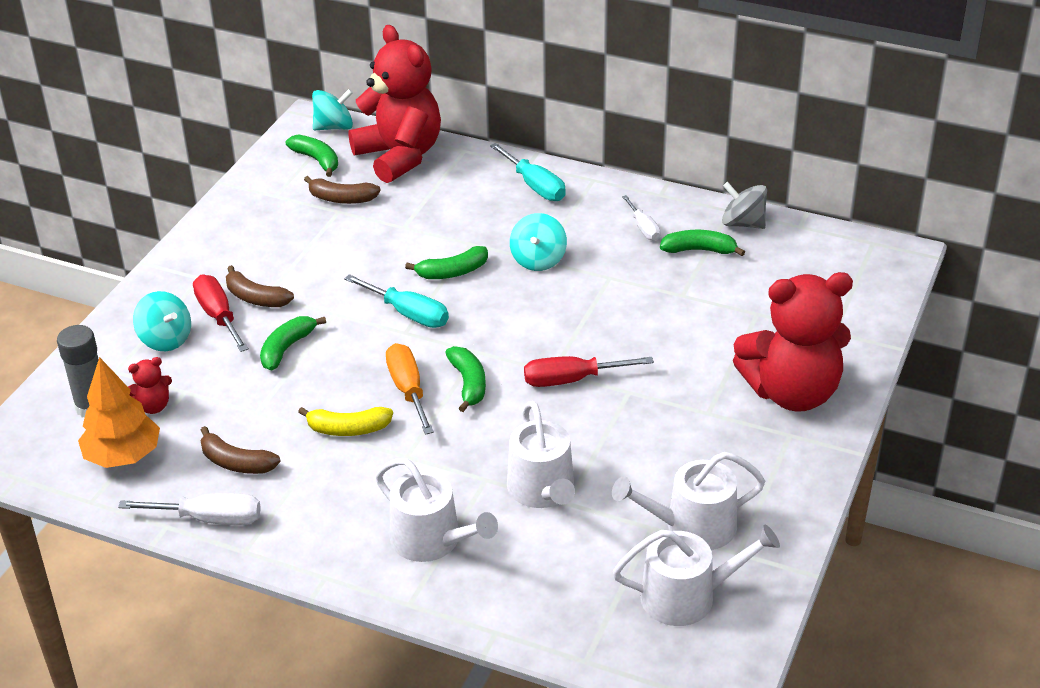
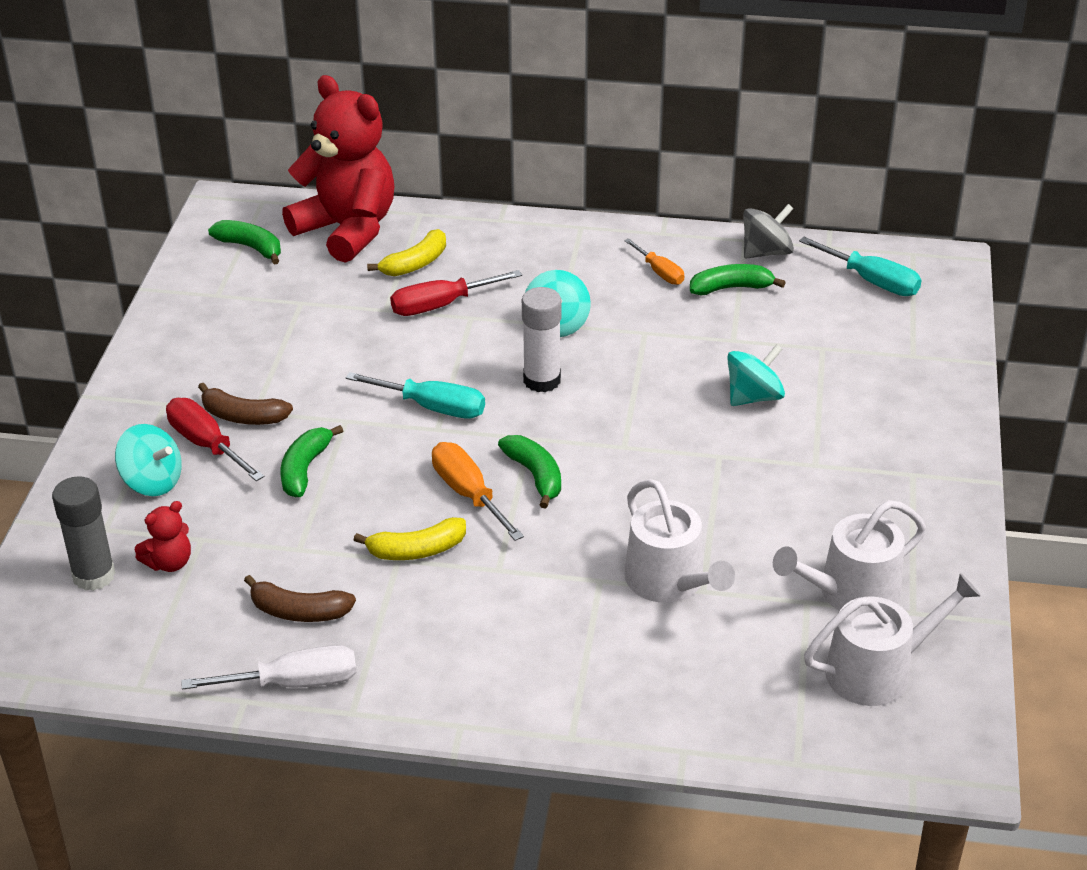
camera: 15 degrees left, 0 degrees up
(123, 456) = (157, 628): orange tree -> none
(334, 127) = (255, 207): turquoise spinning top -> turquoise spinning top (754, 397)
(342, 199) = (299, 287): brown banana -> none
(432, 541) = (568, 660): white watering can -> none
(443, 192) = (415, 263): none -> yellow banana
(453, 272) = (464, 352): green banana -> none
(506, 305) = (542, 380): none -> white glue stick
(535, 186) = (518, 242): turquoise screwdriver -> turquoise screwdriver (872, 281)
(572, 380) = (650, 453): red screwdriver -> red screwdriver (441, 305)
(643, 228) = (659, 272): white screwdriver -> orange screwdriver
(743, 223) = (766, 252): grey spinning top -> grey spinning top turned 135 degrees clockwise
(792, 392) = (896, 428): red teddy bear -> none

